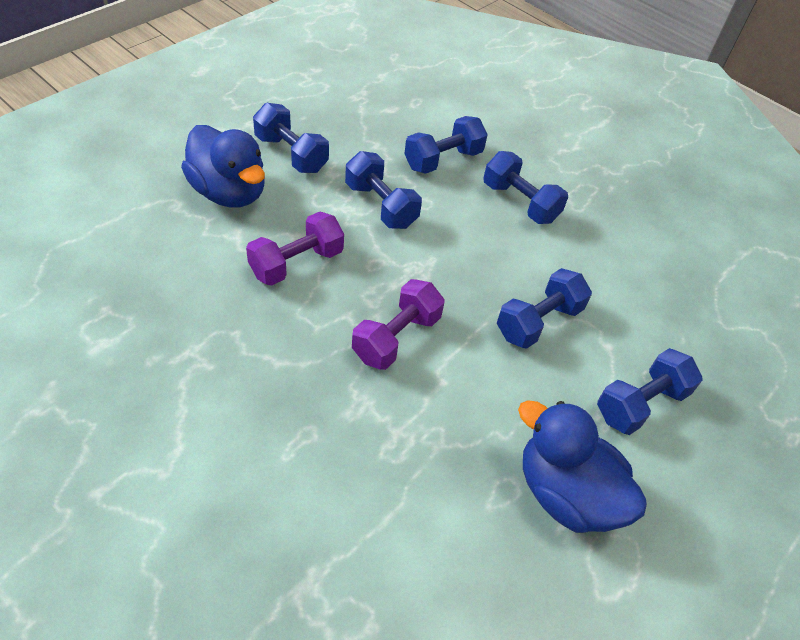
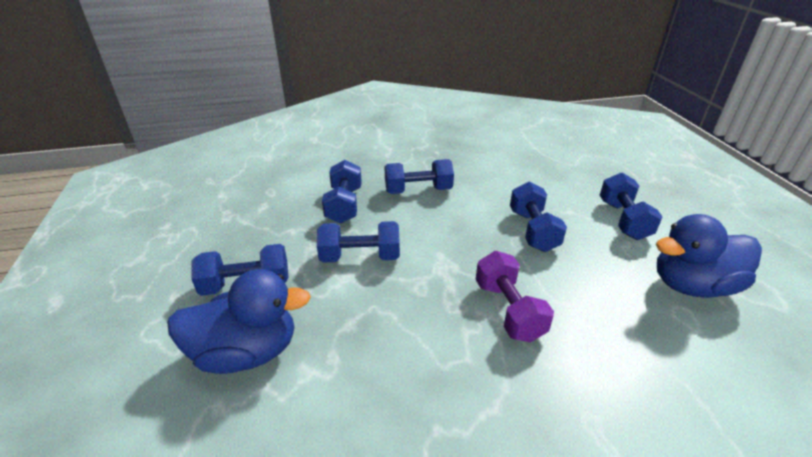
camera: 50 degrees left, 15 degrees down
(296, 263) = (381, 339): purple dumbbell -> none

